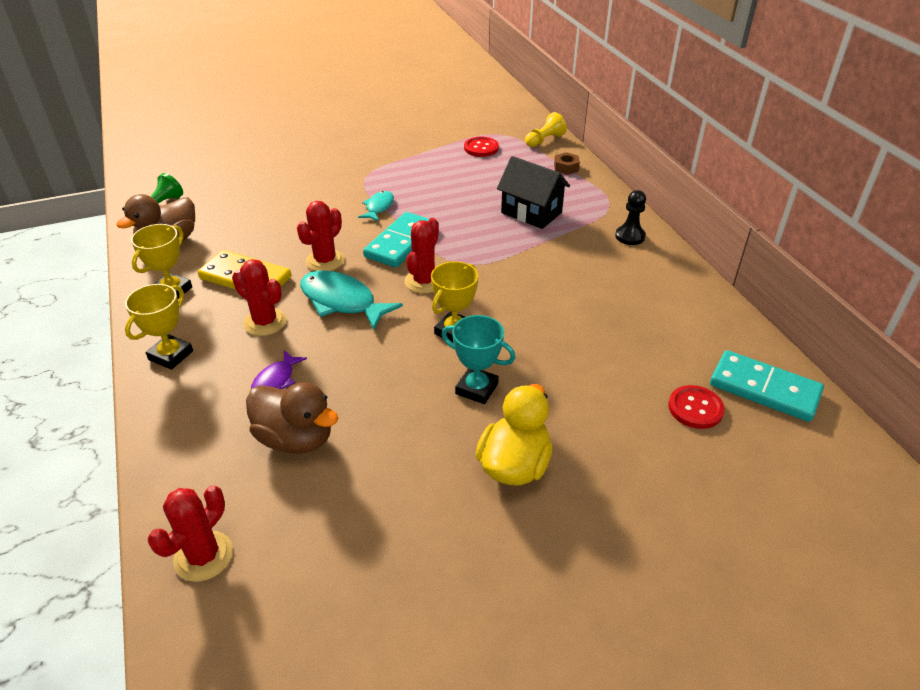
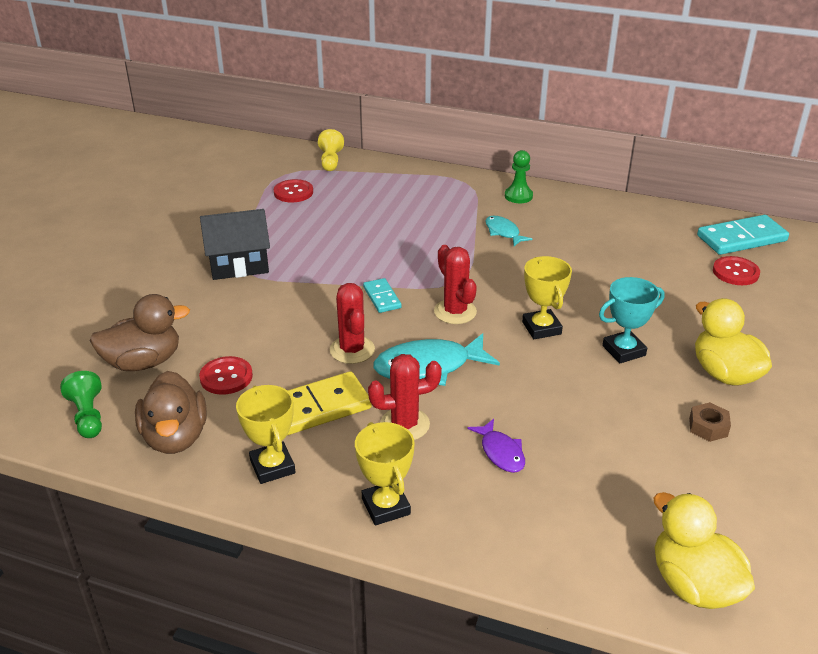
camera: 50 degrees left, 5 degrees down
(203, 556) = (693, 584): red cactus -> yellow duck
(244, 230) = (226, 377): none -> red button
(295, 438) = (592, 472): brown duck -> brown duck (143, 362)
(378, 207) = (307, 284): turquoise fish -> turquoise fish (503, 232)
(401, 243) = (382, 297): turquoise domino -> turquoise domino, size x0.55
(531, 213) = (428, 218): black house -> black house (239, 265)
(566, 167) = (387, 173): brown nut -> brown nut (708, 427)
(630, 236) = (518, 196): black pawn -> green pawn

